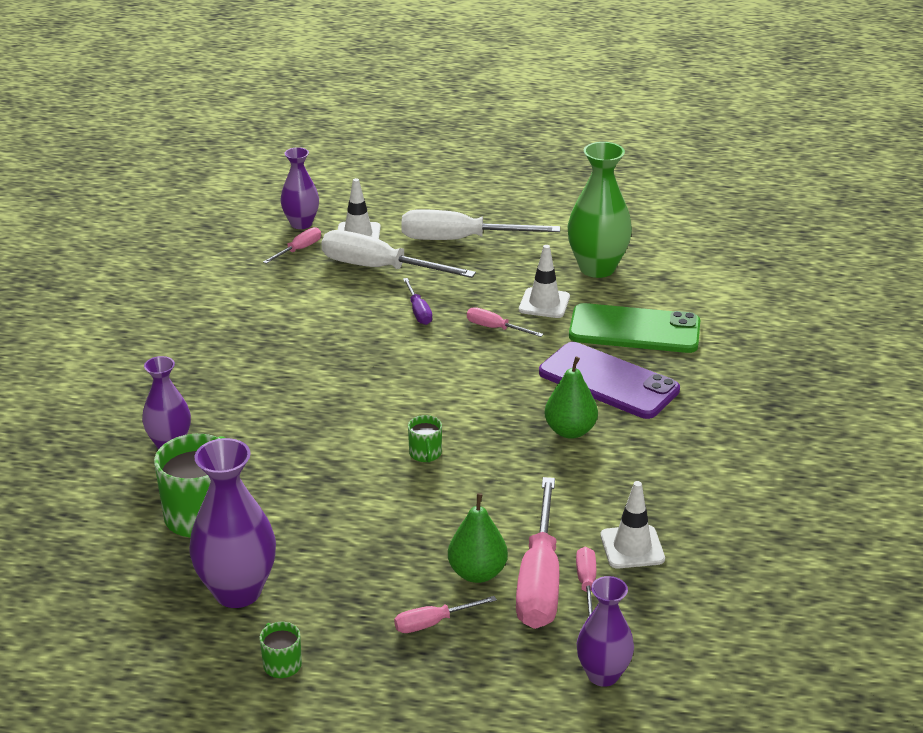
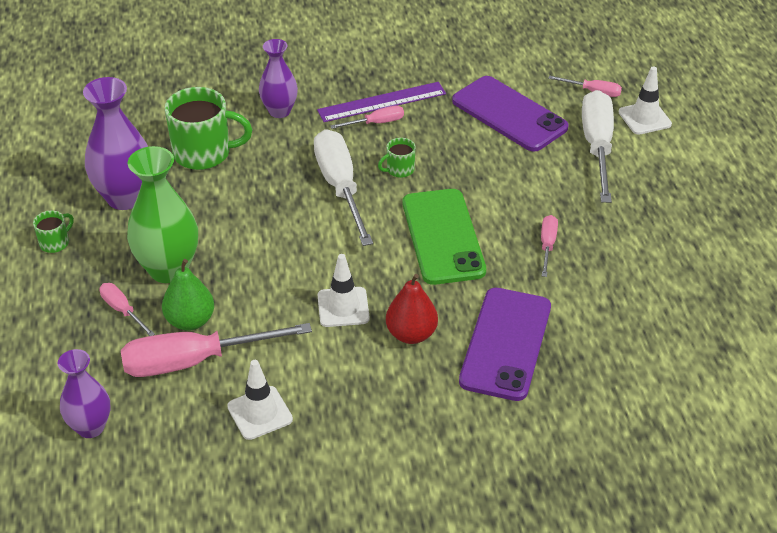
camera: 70 degrees right, 10 degrees up
(212, 372) = (382, 102): none -> purple ruler
(295, 302) = (509, 114): none -> purple phone
(301, 224) = (637, 80): purple vase -> none
(418, 311) = (543, 189): purple screwdriver -> none
(425, 454) = (333, 250): green mug -> green mug (399, 170)
(460, 240) = (685, 184): white screwdriver -> white screwdriver (340, 187)
(544, 303) = (612, 268): white traffic cone -> white traffic cone (343, 307)
(570, 431) = (411, 334): green pear -> red pear
(586, 584) = (199, 393): pink screwdriver -> pink screwdriver (376, 123)
(597, 268) = (705, 292): green vase -> green vase (168, 269)
(634, 330) = (608, 344): green phone -> green phone (443, 237)

